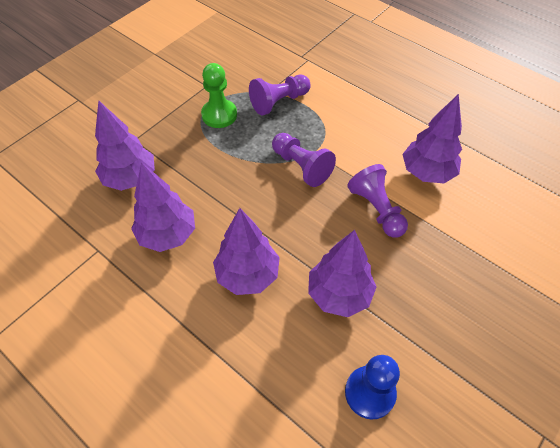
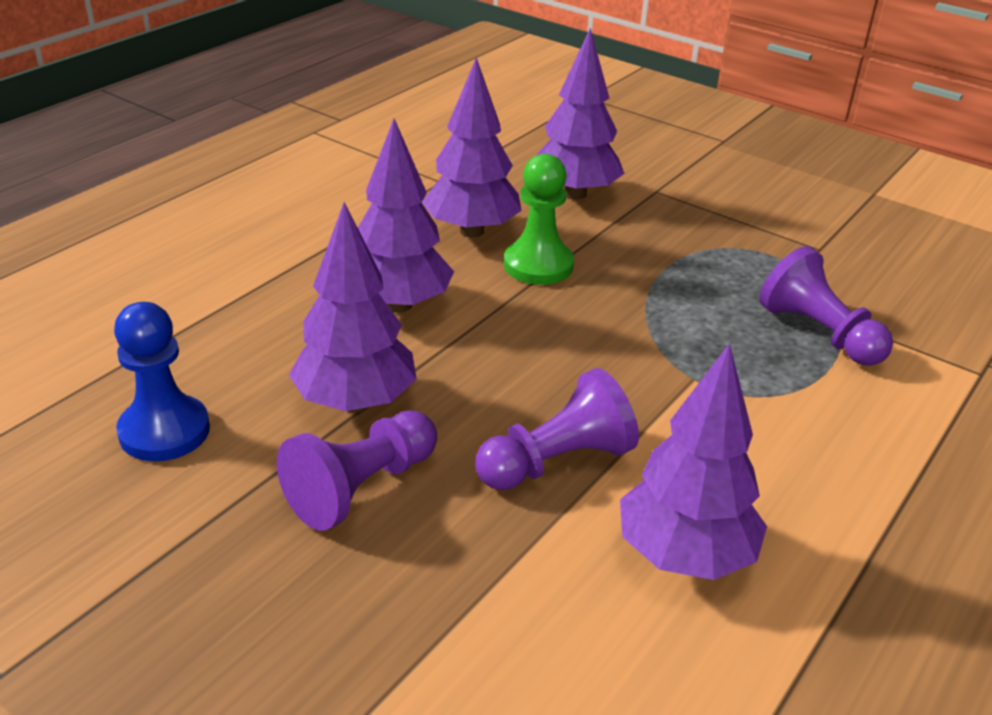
camera: 85 degrees right, 20 degrees down
(219, 115) = (748, 265): green pawn -> green pawn (538, 265)
(301, 166) = (648, 361): purple pawn -> purple pawn (361, 487)

